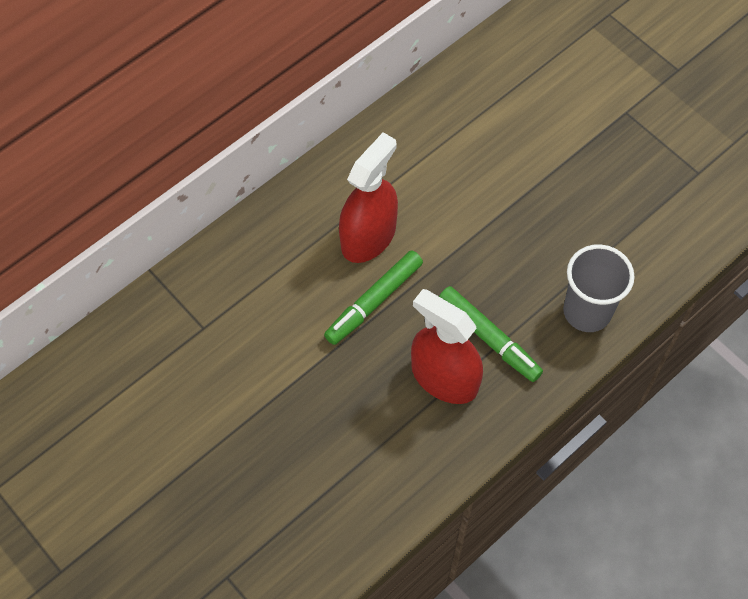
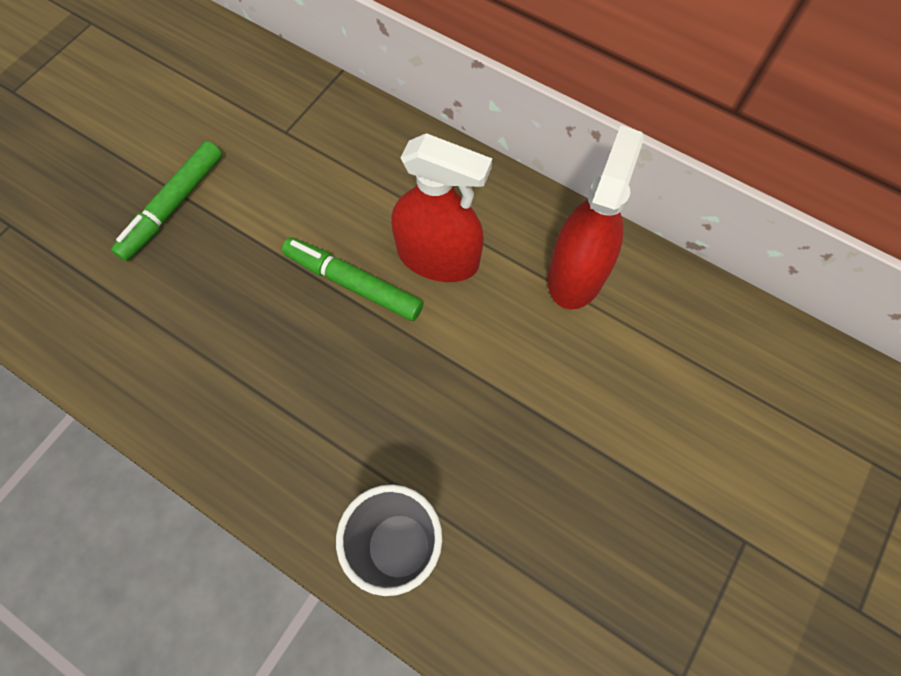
camera: 75 degrees right, 5 degrees up
(444, 378) = (267, 384): red spray bottle -> red spray bottle (576, 273)
(489, 338) = (332, 425): green marker -> green marker (173, 206)

